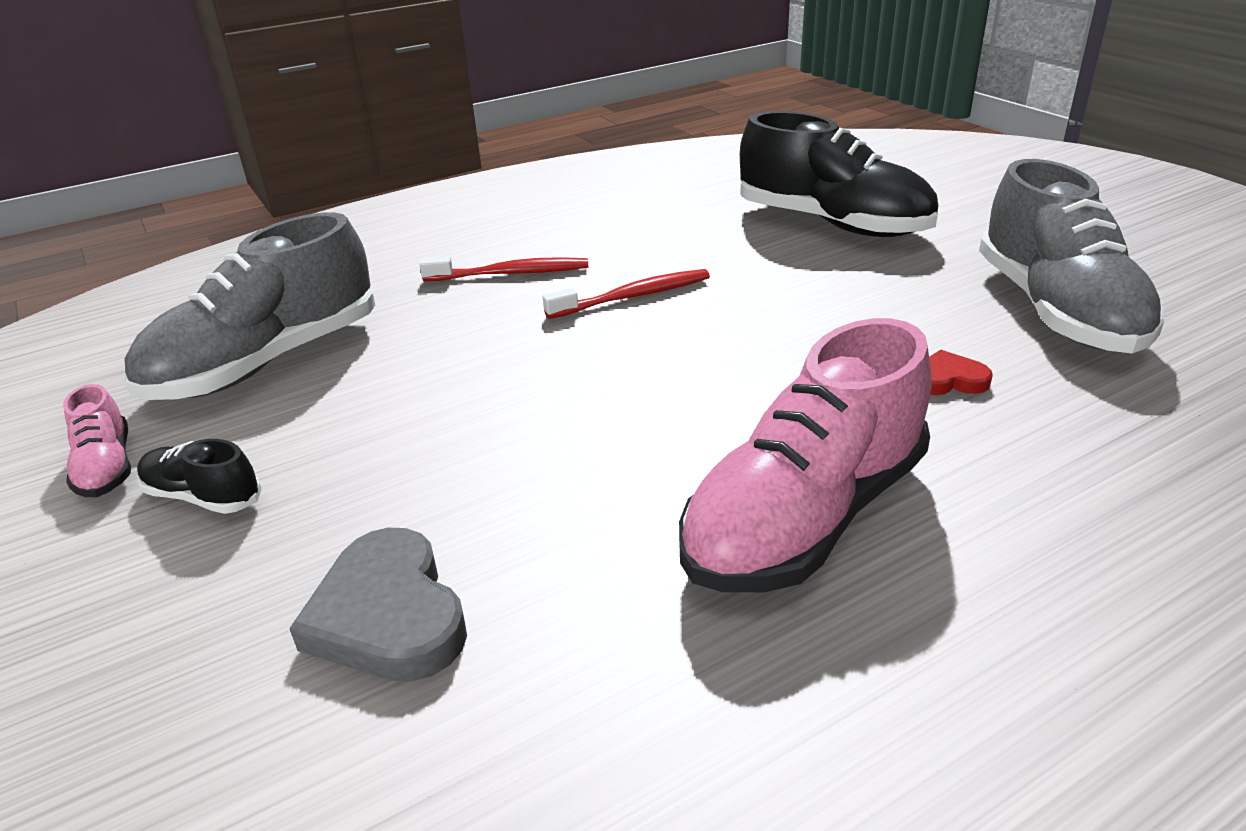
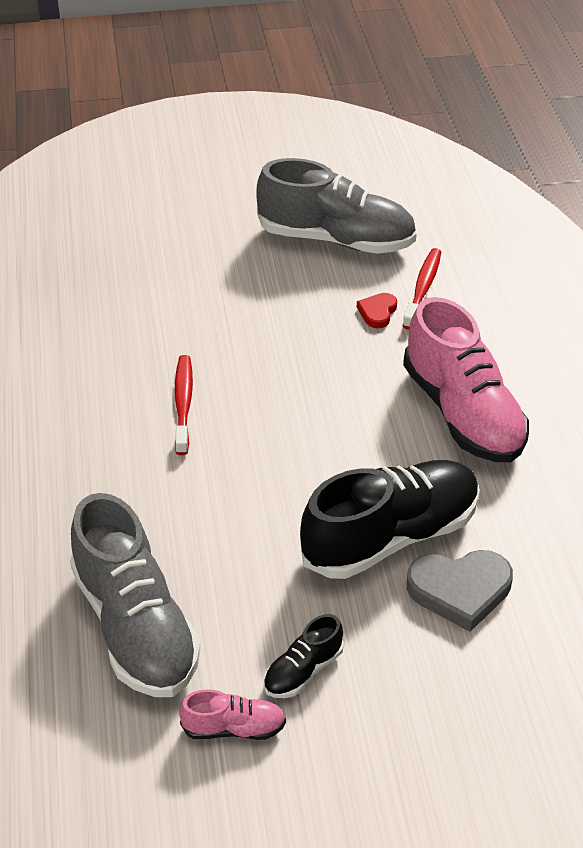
camera: 70 degrees left, 10 degrees up
(510, 273) = (92, 458): red toothbrush -> red toothbrush (422, 288)
(832, 223) = (151, 271): black shoe -> black shoe (390, 537)

